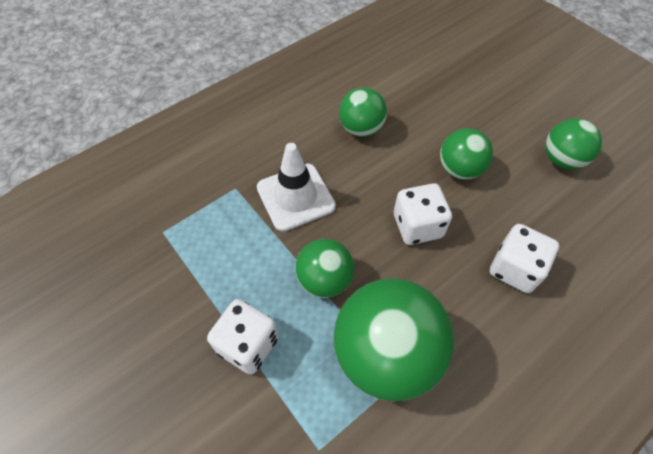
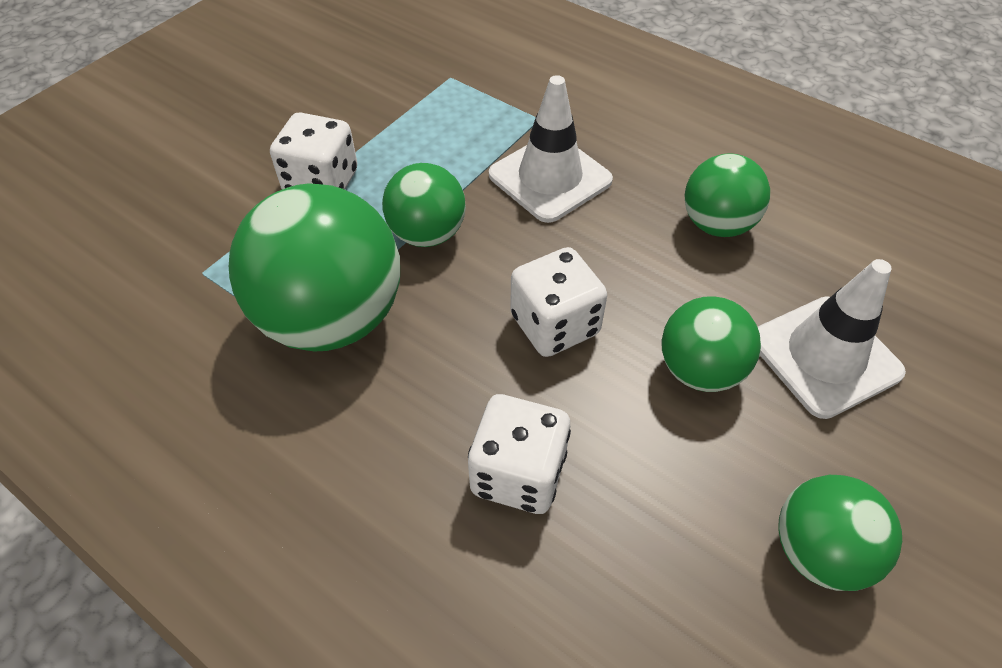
camera: 75 degrees right, 5 degrees down
(459, 118) = (825, 356): none -> white traffic cone

